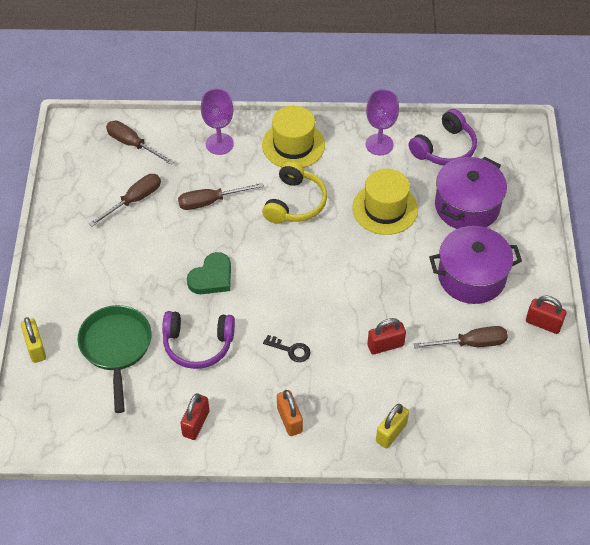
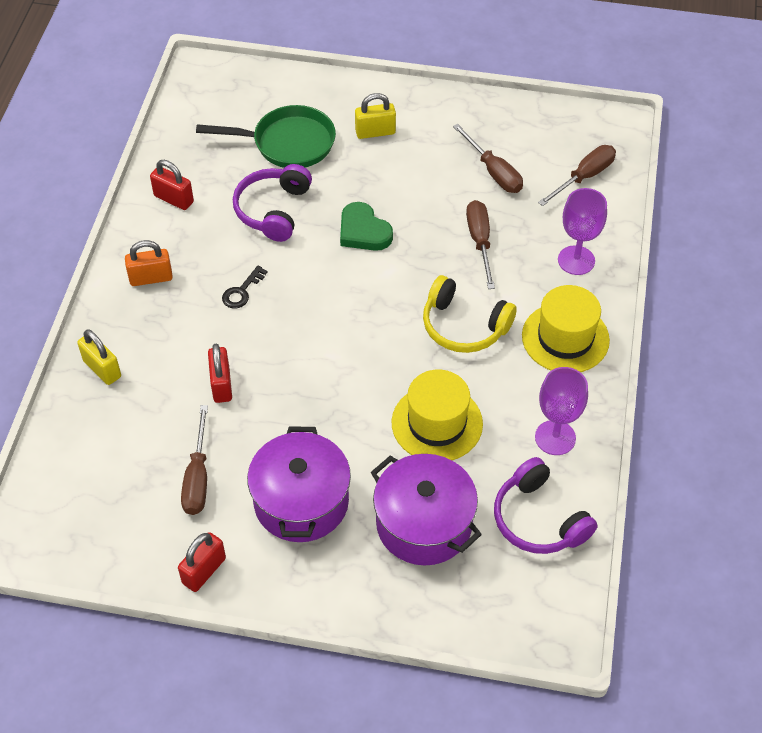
camera: 100 degrees right, 0 degrees up
(35, 348) = (306, 82): yellow padlock -> yellow padlock (375, 132)

